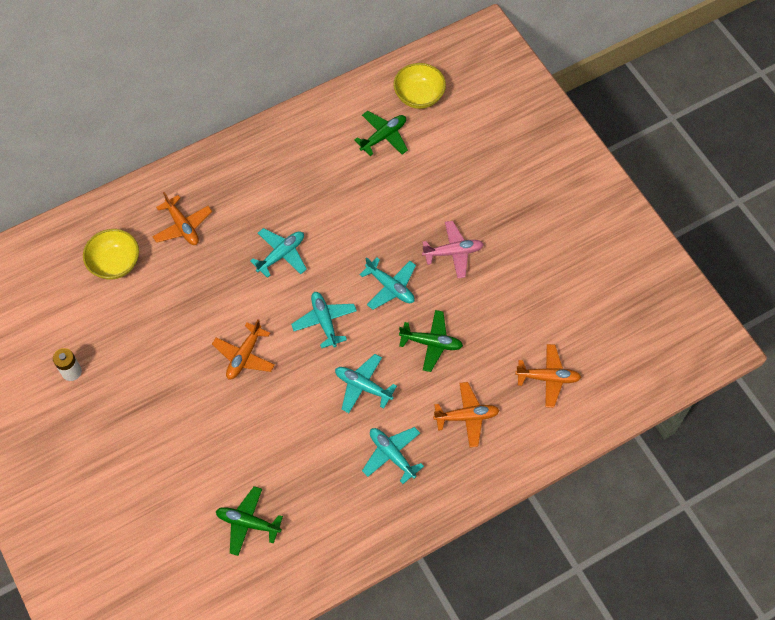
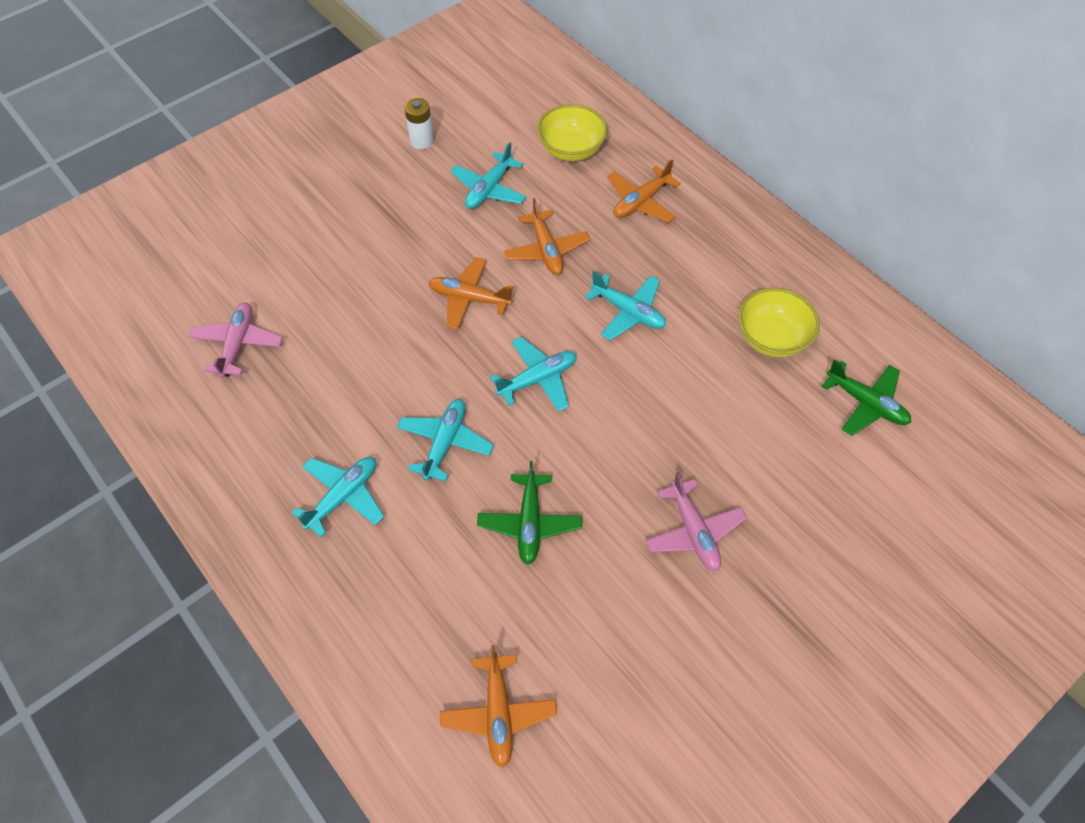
camera: 80 degrees right, 5 degrees down
(248, 523) = (238, 344): green plane -> pink plane
(390, 287) = (611, 453): turquoise plane -> turquoise plane (489, 189)
(419, 96) = (960, 440): yellow bowl -> yellow bowl (772, 338)
(467, 417) = (413, 592): orange plane -> orange plane (546, 250)

